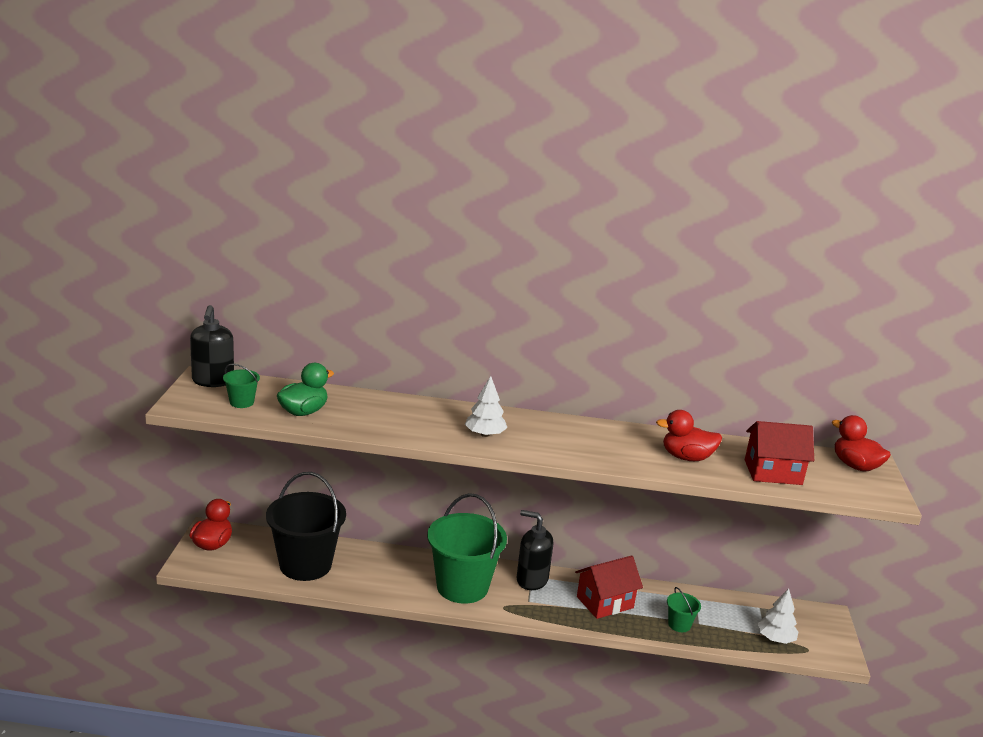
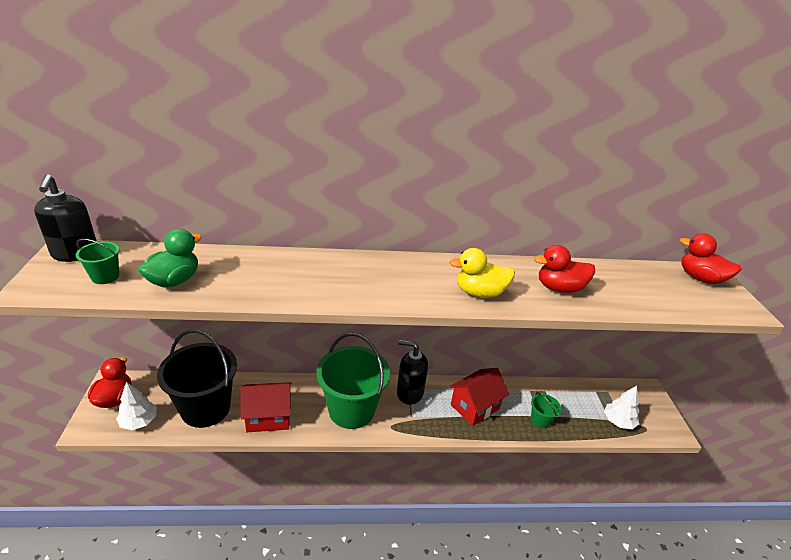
camera: 10 degrees left, 10 degrees up
(485, 434) = (366, 285): white tree -> white tree (139, 421)
(599, 452) = (479, 293): none -> yellow duck
(773, 472) = (639, 295): red house -> red house (268, 417)

